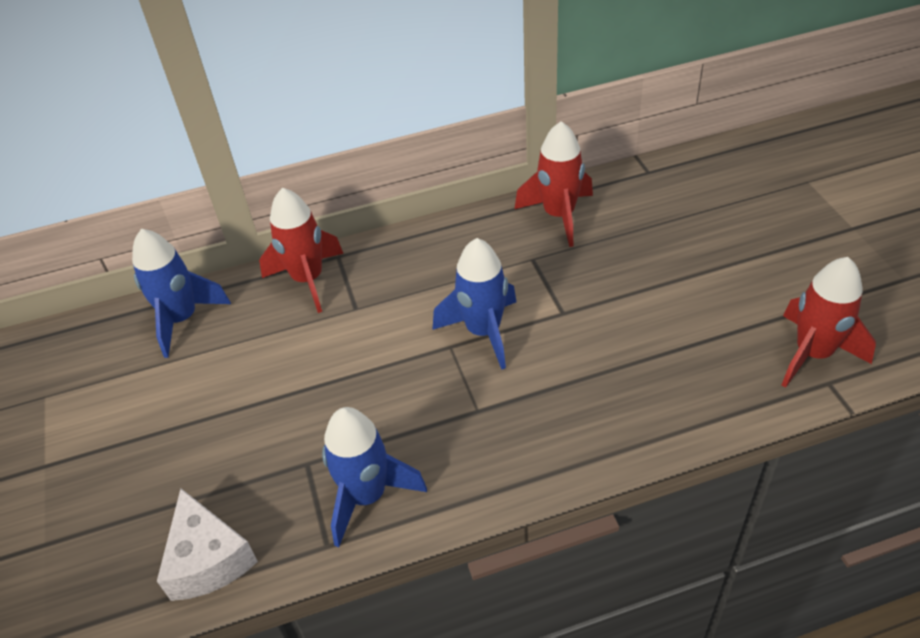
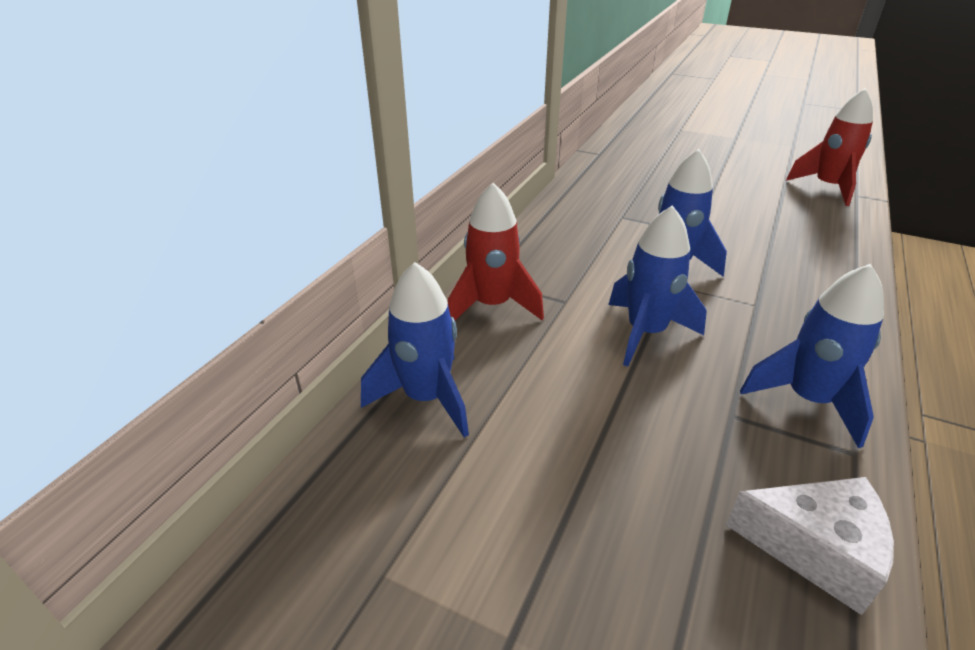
camera: 50 degrees left, 10 degrees down
(361, 371) = (646, 333): none -> blue rocket
(559, 215) = (593, 191): red rocket -> none

